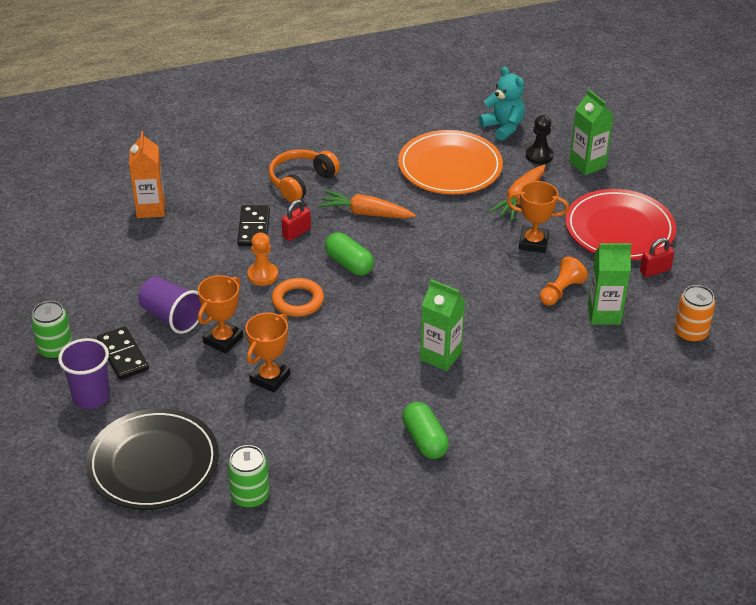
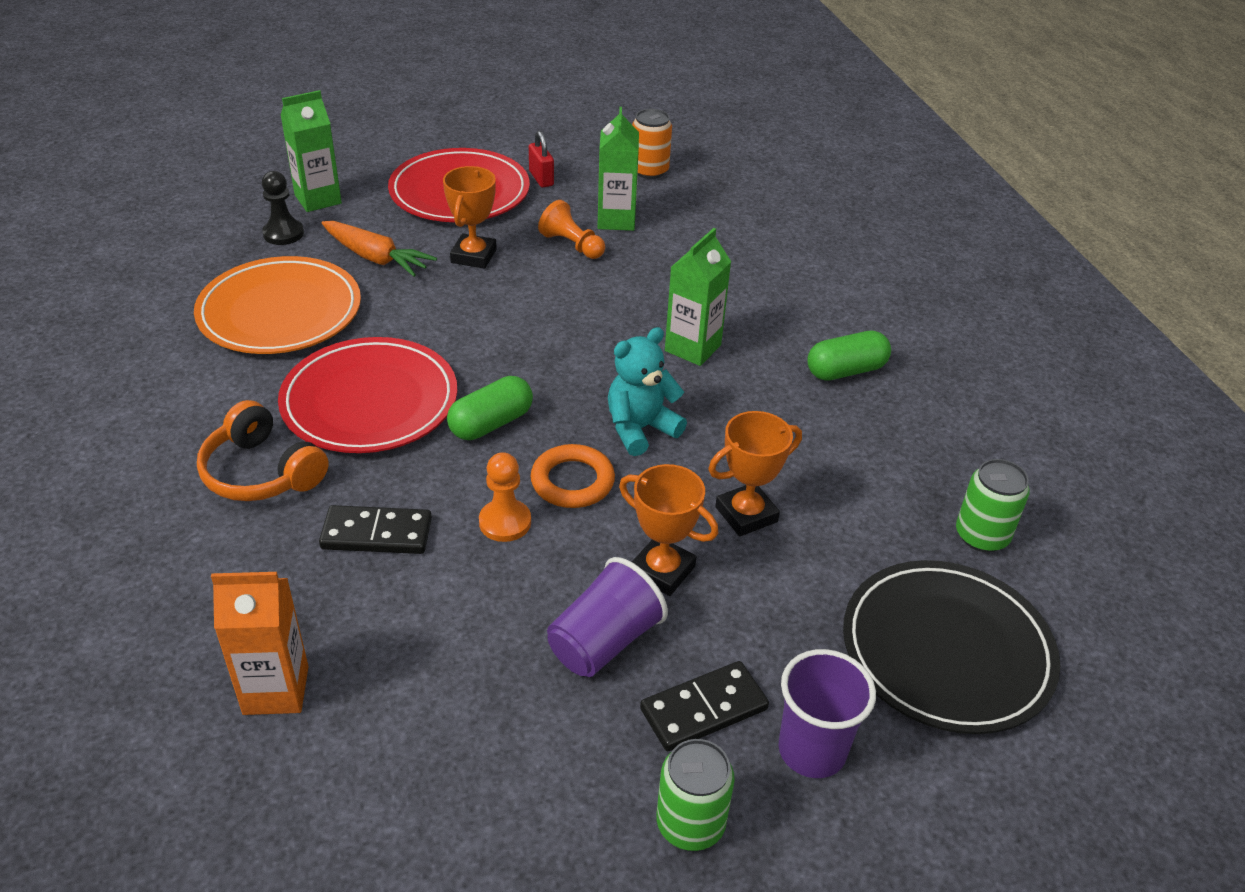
camera: 90 degrees left, 0 degrees up
(270, 378) = (746, 514): orange trophy -> orange trophy turned 60 degrees counterclockwise
(296, 233) = (401, 480): red padlock -> none
(365, 213) = (370, 401): orange carrot -> red plate
(503, 127) = (201, 257): turquoise teddy bear -> turquoise teddy bear (640, 429)

